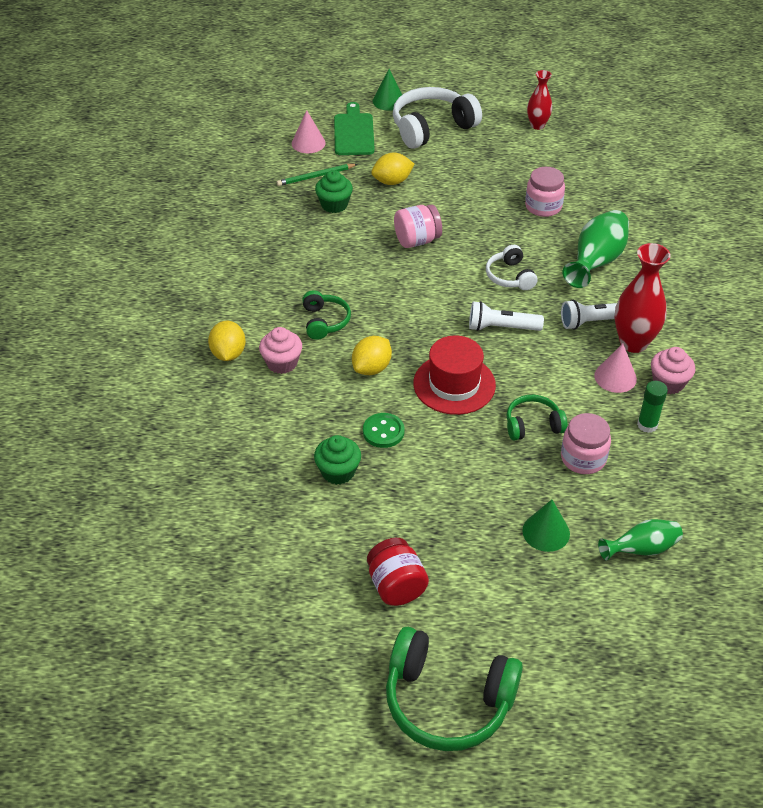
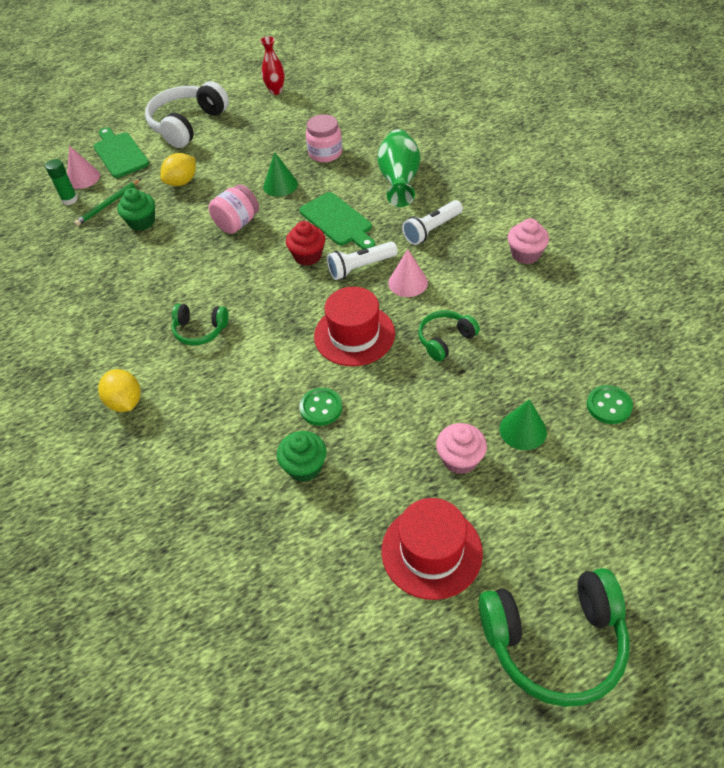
camera: 25 degrees left, 5 degrees up
(282, 363) = (184, 387): pink cupcake -> pink cupcake (460, 459)
(324, 321) = (200, 330): green headphones -> green headphones turned 135 degrees clockwise
(372, 368) = (271, 354): yellow lemon -> none
(388, 101) = (134, 116): green cone -> green cone (280, 185)
(396, 586) = (431, 551): red jar -> red hat
(460, 297) = (307, 256): none -> red cupcake
(510, 276) = (337, 221): white headphones -> green cutting board
(583, 458) = (506, 349): pink jar -> none
(615, 377) = (481, 268): pink cone -> pink cone (408, 282)
(633, 343) = (475, 233): red vase -> none
(641, 549) = (608, 406): green vase -> green button
(647, 425) = (535, 296): green glue stick -> green glue stick (69, 199)

